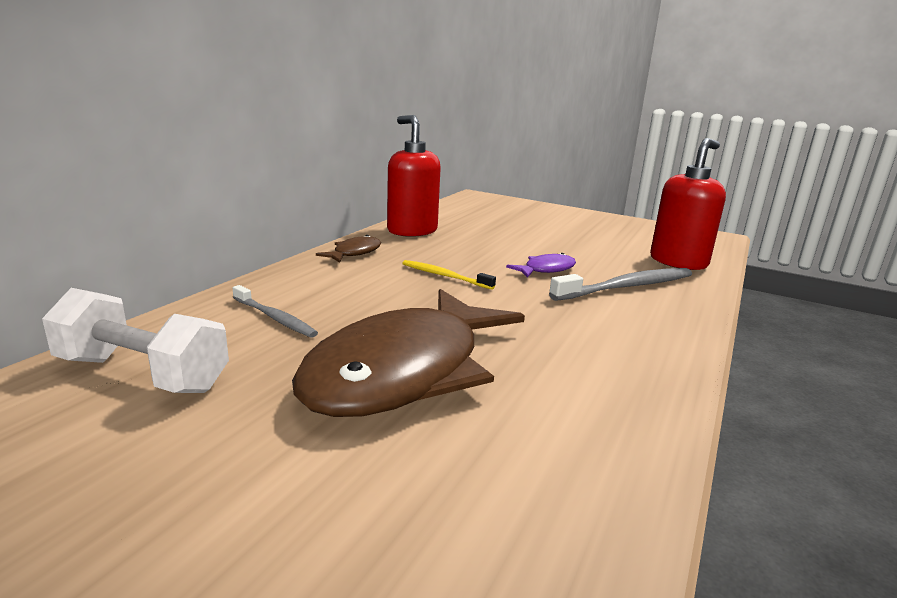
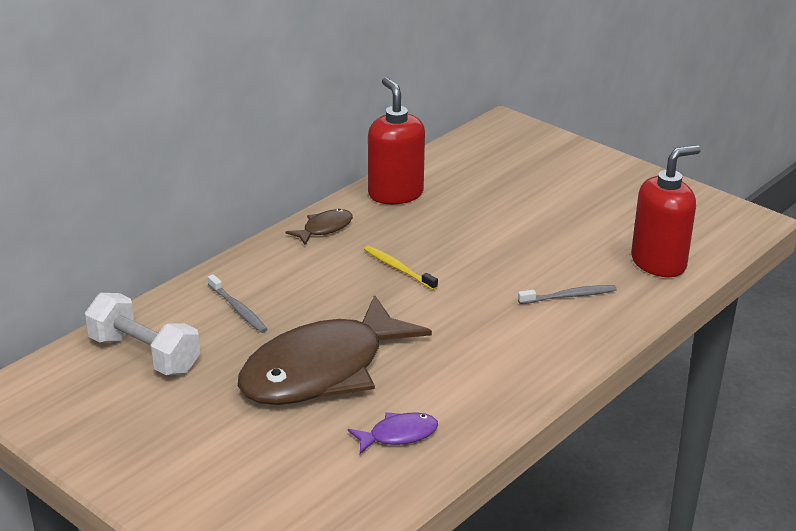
camera: 15 degrees right, 10 degrees up
(546, 269) = (504, 266): purple fish -> purple fish (398, 435)
(627, 287) = (570, 296): grey toothbrush -> grey toothbrush, size x0.59

